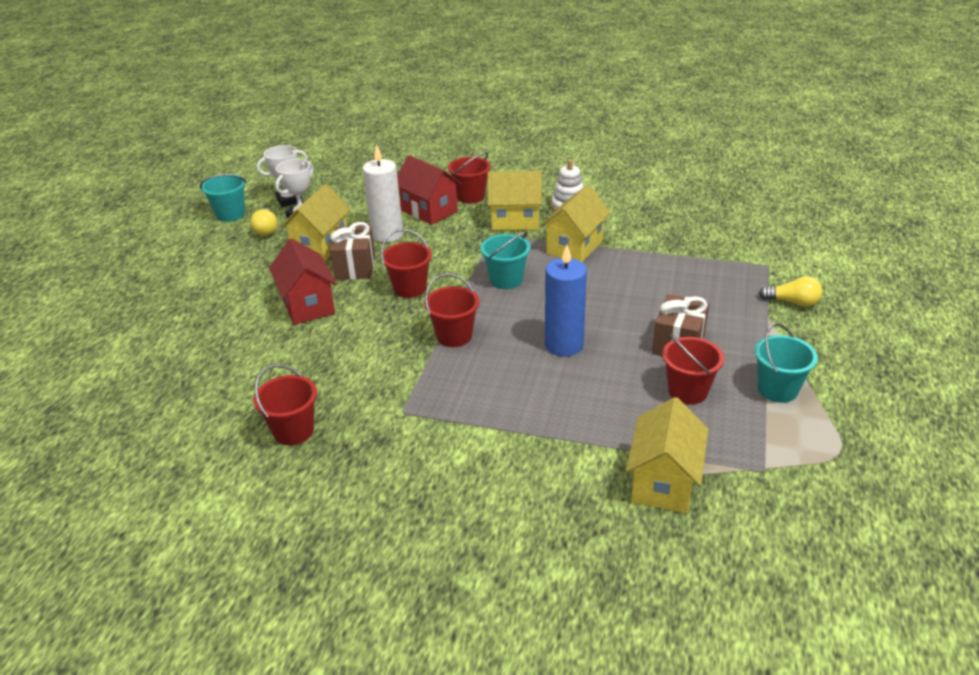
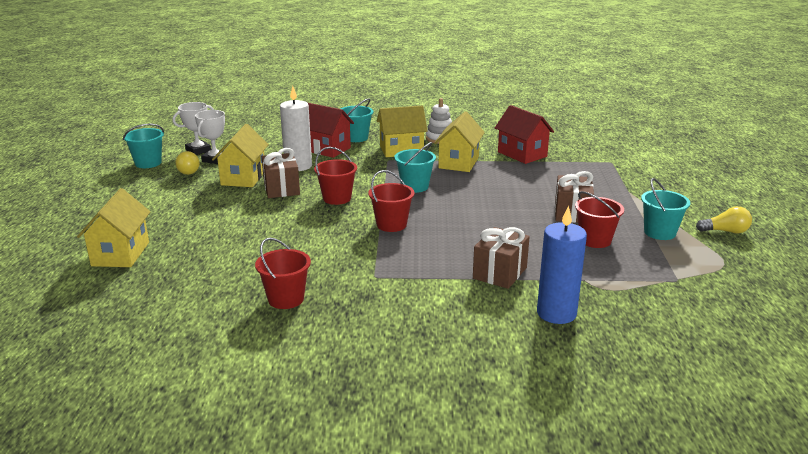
camera: 15 degrees left, 10 degrees down
(308, 305) = (253, 216): red house -> red house (522, 154)
(470, 196) = (356, 138): red bucket -> turquoise bucket
(547, 427) = (499, 273): none -> brown gift
(564, 345) = (484, 222): blue candle -> blue candle (556, 313)
(663, 482) = (608, 296): yellow house -> yellow house (121, 254)
(792, 302) = (641, 182): yellow light bulb -> yellow light bulb (725, 231)

